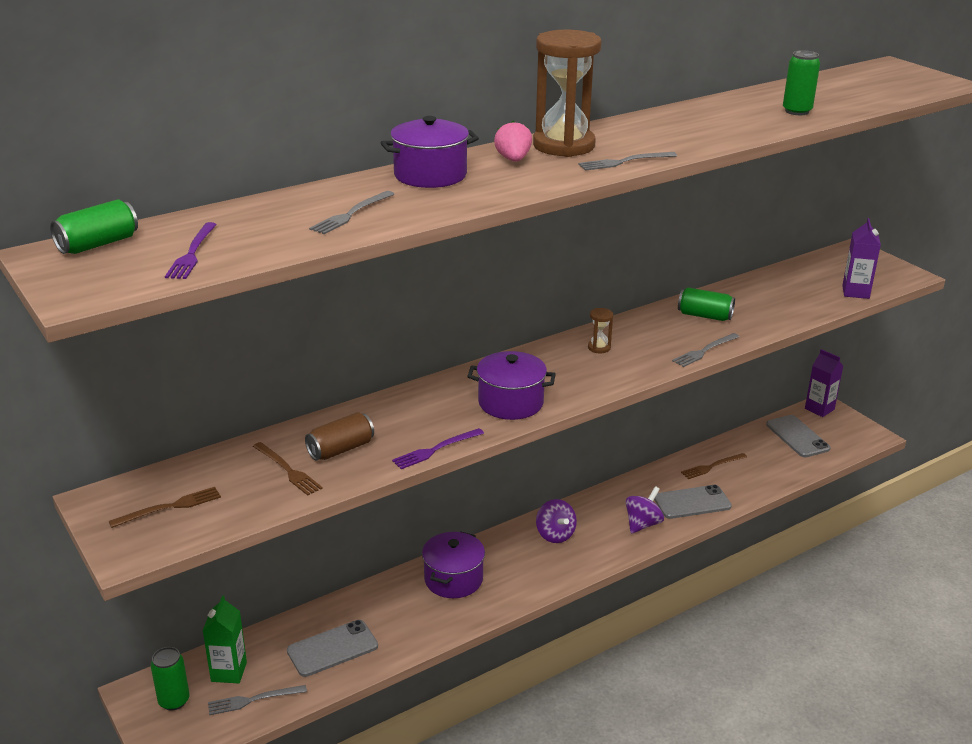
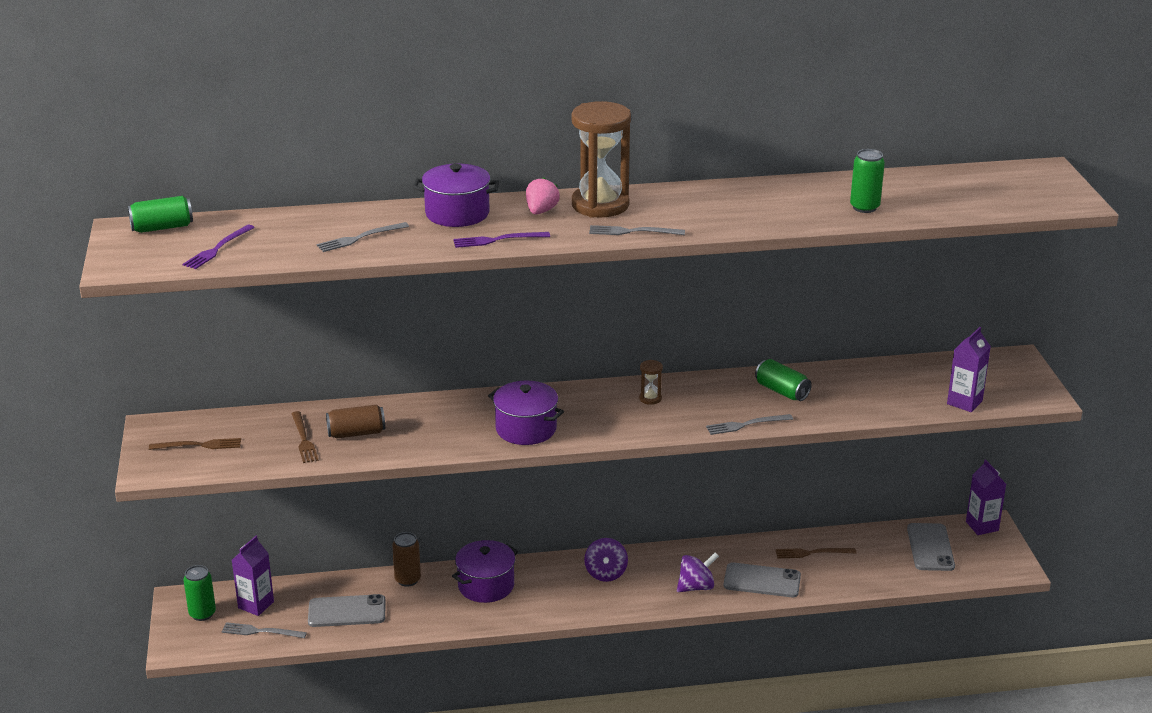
camera: 25 degrees right, 0 degrees up
(229, 672) = (256, 605): green carton -> purple carton
(372, 596) = (408, 580): none -> brown can
(436, 449) = (430, 452): purple fork -> purple fork (497, 240)

